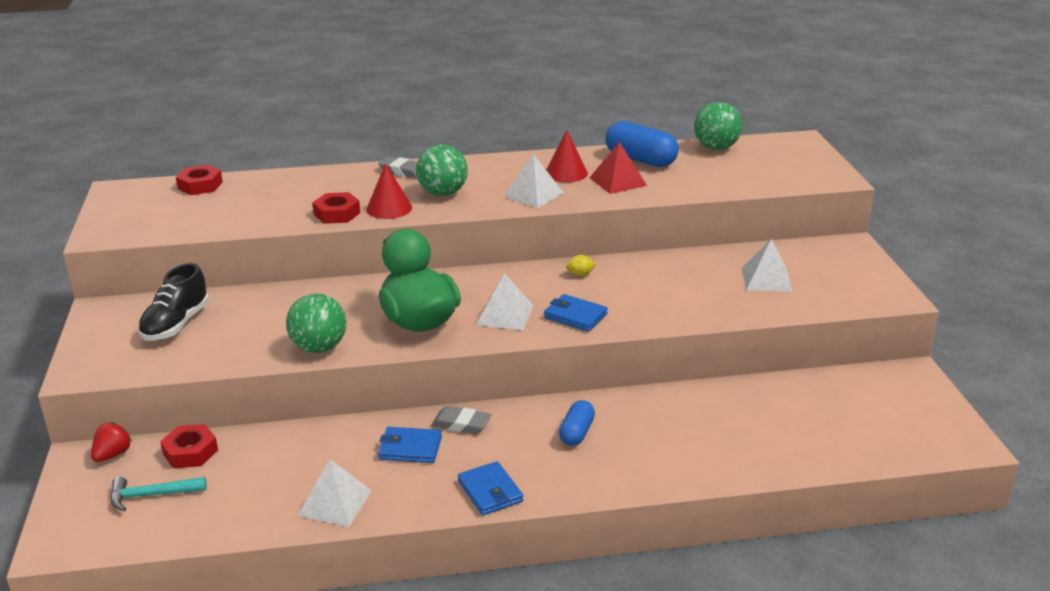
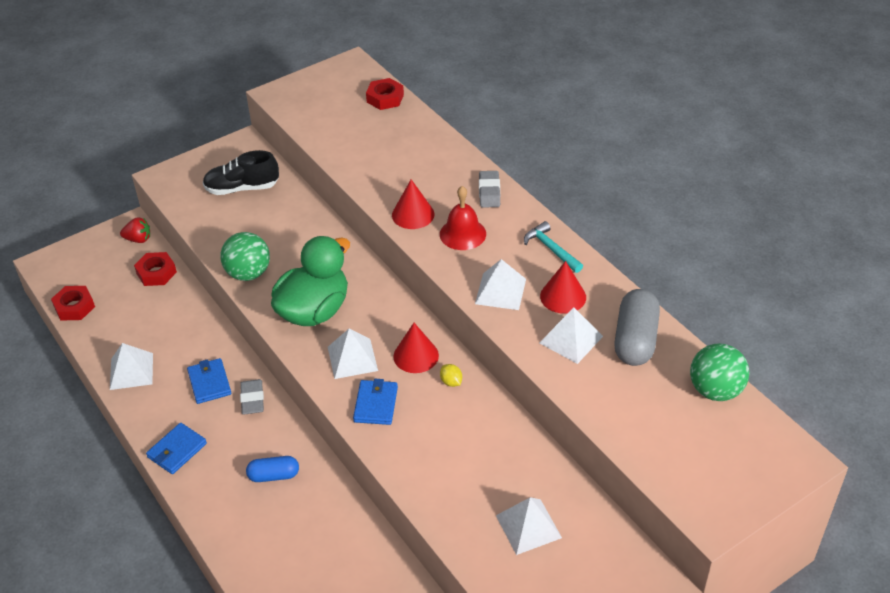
camera: 65 degrees right, 15 degrees up
(152, 495) = (105, 279): turquoise hammer -> turquoise hammer (551, 249)
(337, 214) = (384, 190): red nut -> red nut (74, 307)
(443, 193) = (462, 234): green ball -> red bell
(532, 283) = (416, 355): none -> red cone
(617, 181) = (571, 339): red pyramid -> white pyramid
(640, 160) = (635, 340): blue capsule -> grey capsule

